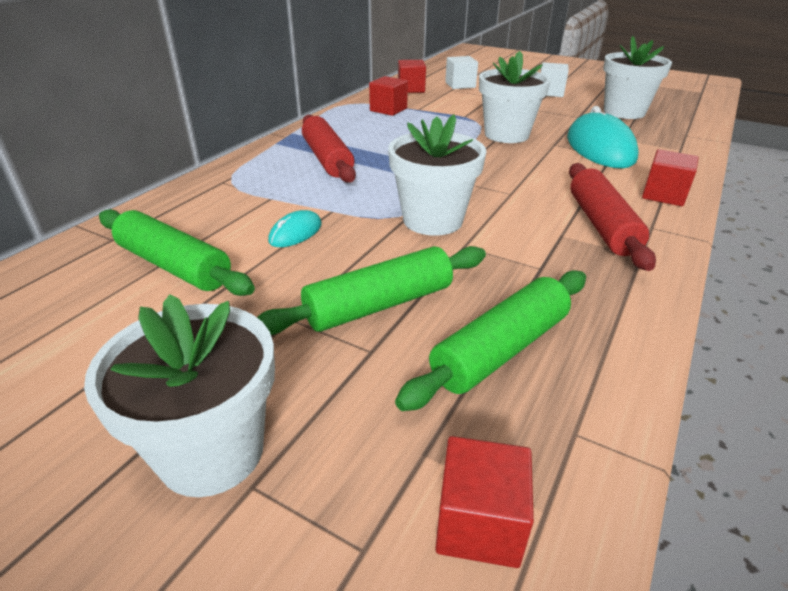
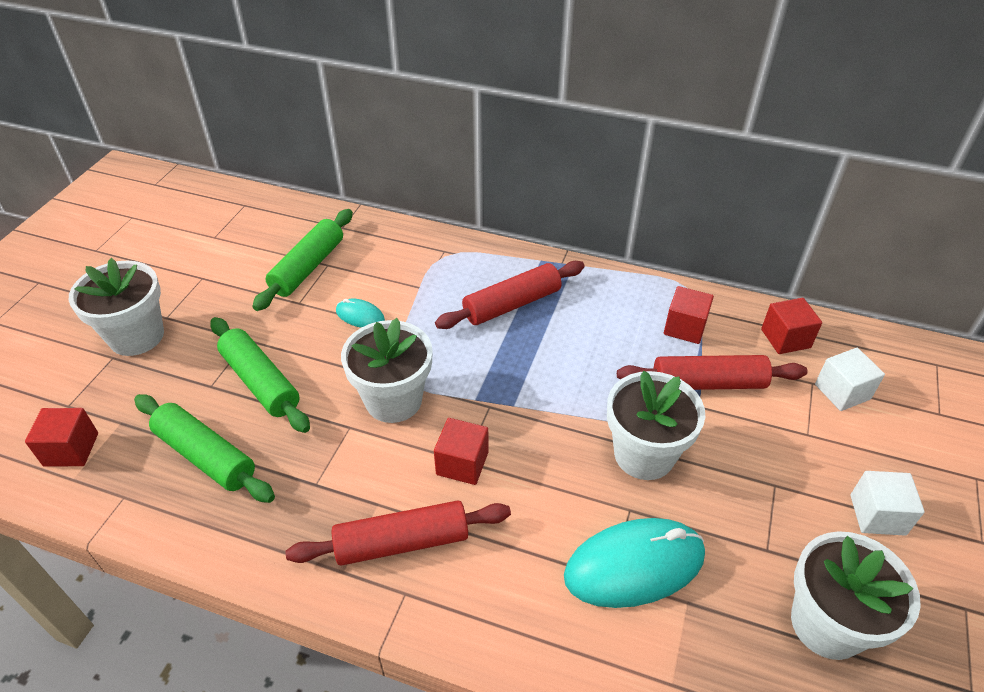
camera: 80 degrees right, 10 degrees up
(444, 111) = (708, 383): none -> red rolling pin
(664, 195) = (492, 623): red cube -> red cube (462, 463)

